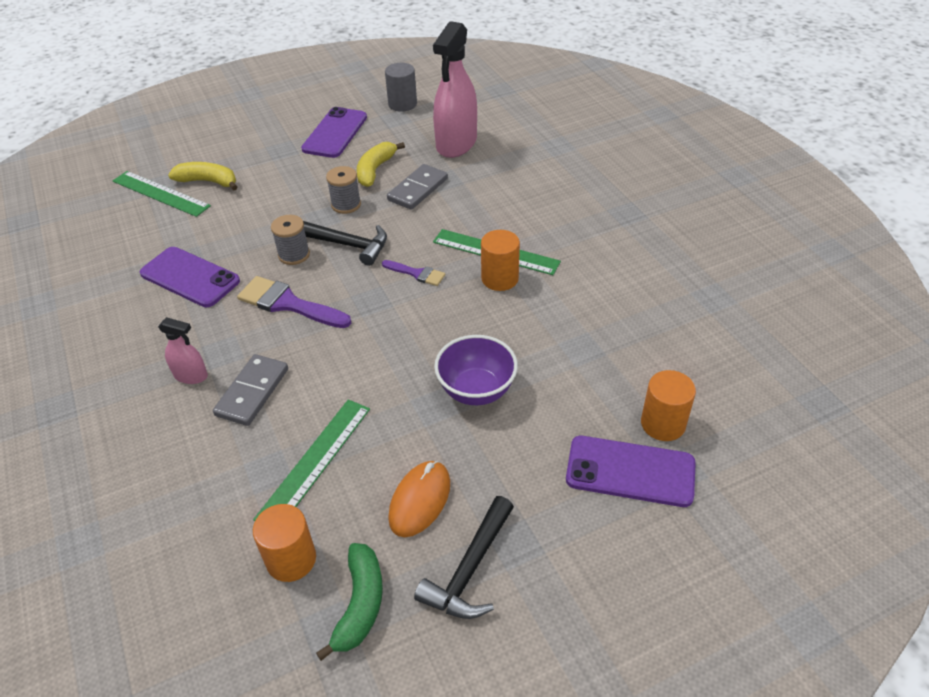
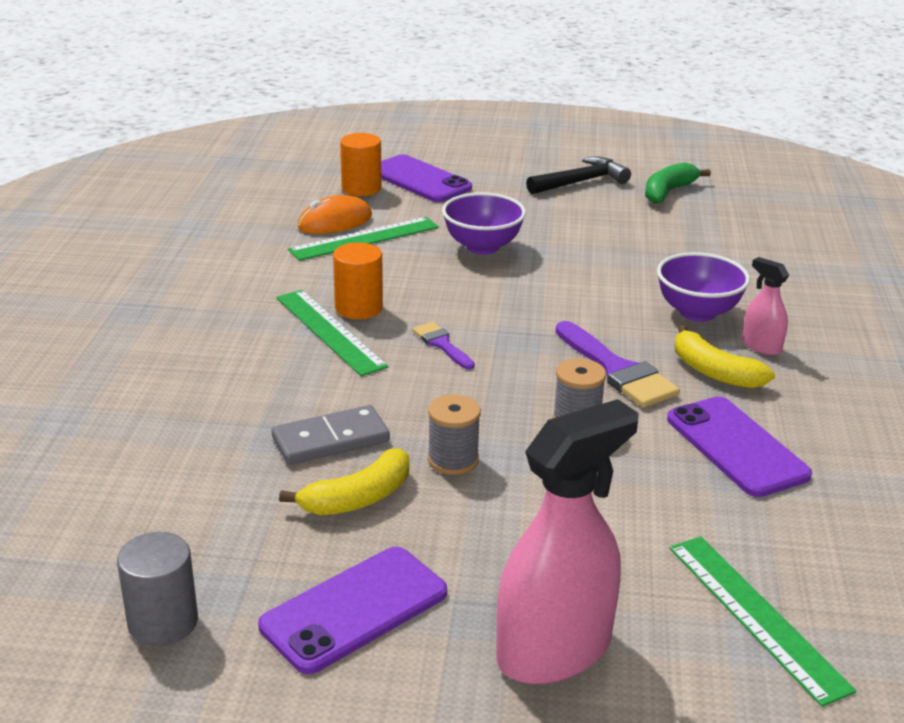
camera: 150 degrees left, 15 degrees down
(208, 181) = (656, 603): yellow banana -> yellow banana (714, 372)
(252, 392) = (697, 312): grey domino -> purple bowl
(291, 559) = (708, 220): orange cylinder -> none
(314, 461) = (661, 255): green ruler -> green ruler (364, 239)
(348, 245) = (496, 405): black hammer -> none
(420, 500) = (589, 214): orange mouse -> orange mouse (335, 222)
(456, 144) = (186, 488): pink spray bottle -> pink spray bottle (554, 650)

